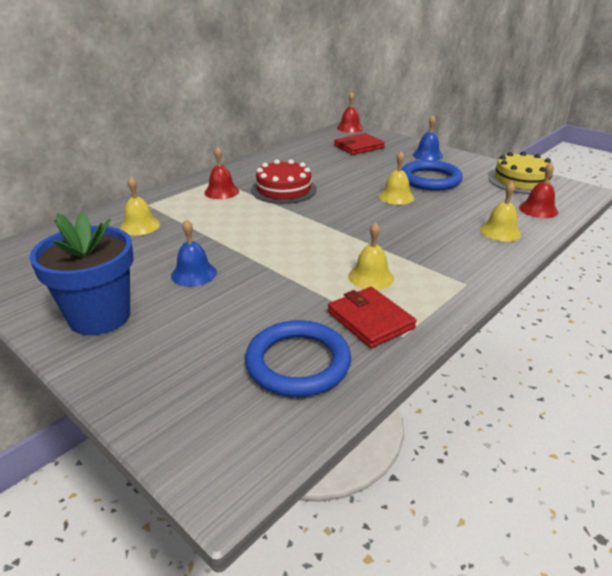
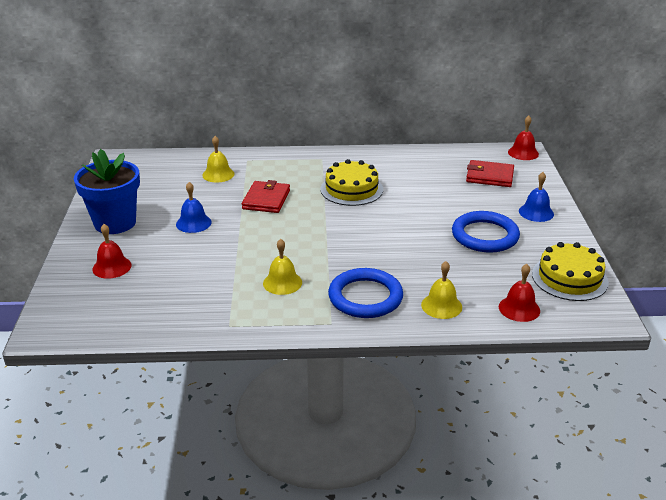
camera: 45 degrees right, 0 degrees up
(221, 192) = (307, 171): red bell -> red bell (112, 267)
(283, 189) = (351, 189): red cake -> yellow cake
(298, 363) = (155, 303): blue ring -> blue ring (365, 297)
(370, 320) = (230, 306): red wallet -> red wallet (266, 199)
(396, 197) = (422, 236): yellow bell -> none

